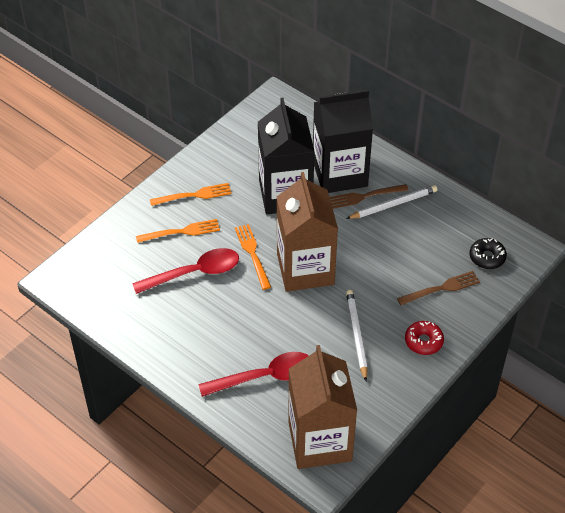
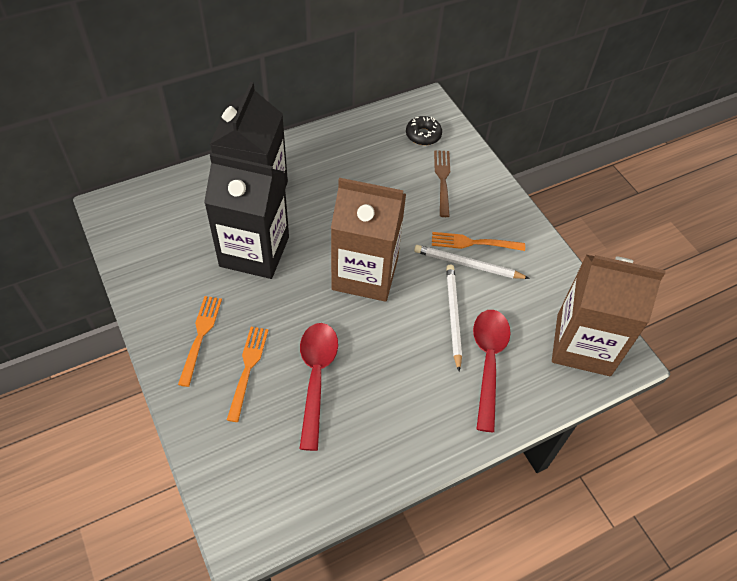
camera: 70 degrees left, 5 degrees up
(252, 254) = (320, 312): orange fork -> orange fork (473, 243)
(364, 196) = (298, 189): brown fork -> none
(393, 204) = (322, 172): white pencil -> white pencil (453, 316)
(423, 341) = (497, 217): red donut -> none

